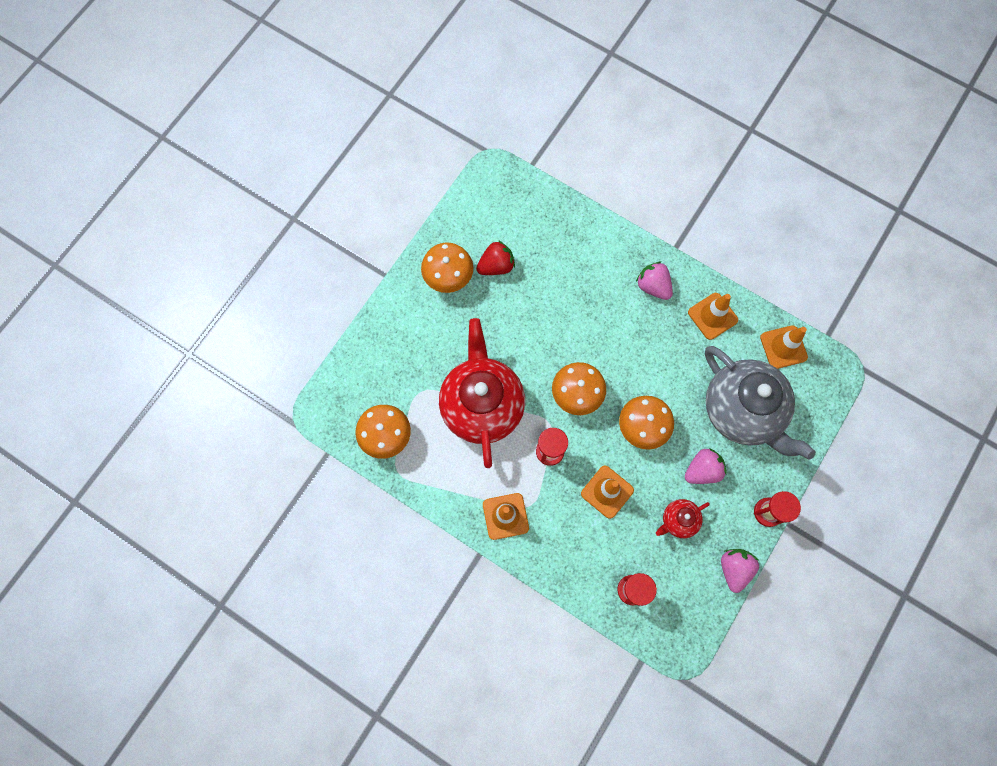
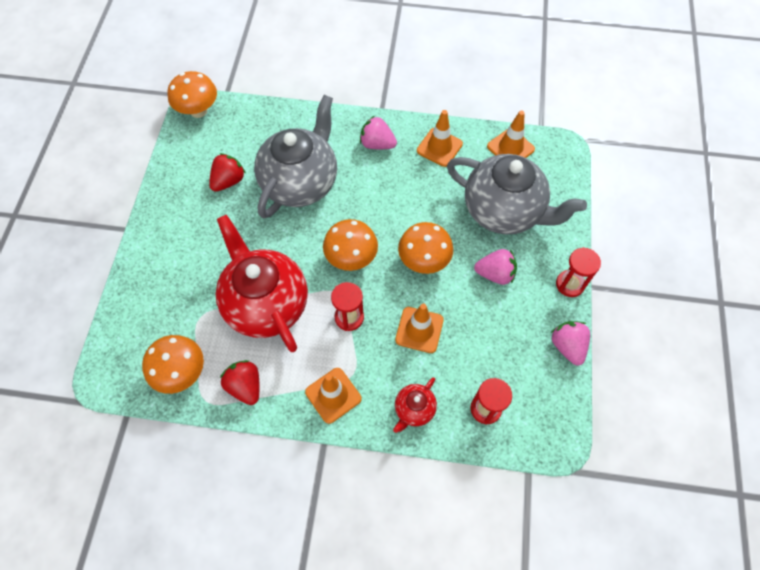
camera: 25 degrees left, 10 degrees down
(435, 473) = (245, 386): none -> red strawberry
(448, 277) = (187, 207): orange mushroom -> orange mushroom (198, 111)
(562, 296) = (300, 182): none -> grey teapot
(678, 520) = (496, 326): red teapot -> red teapot (414, 409)
(702, 470) = (495, 274): pink strawberry -> pink strawberry turned 60 degrees clockwise

